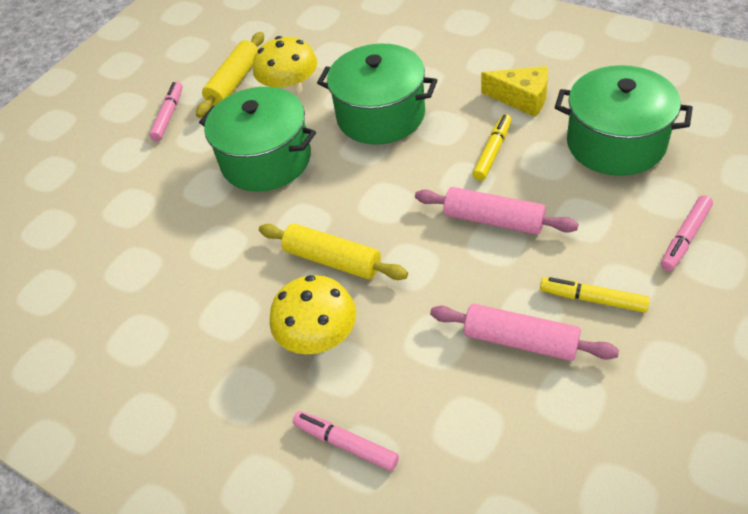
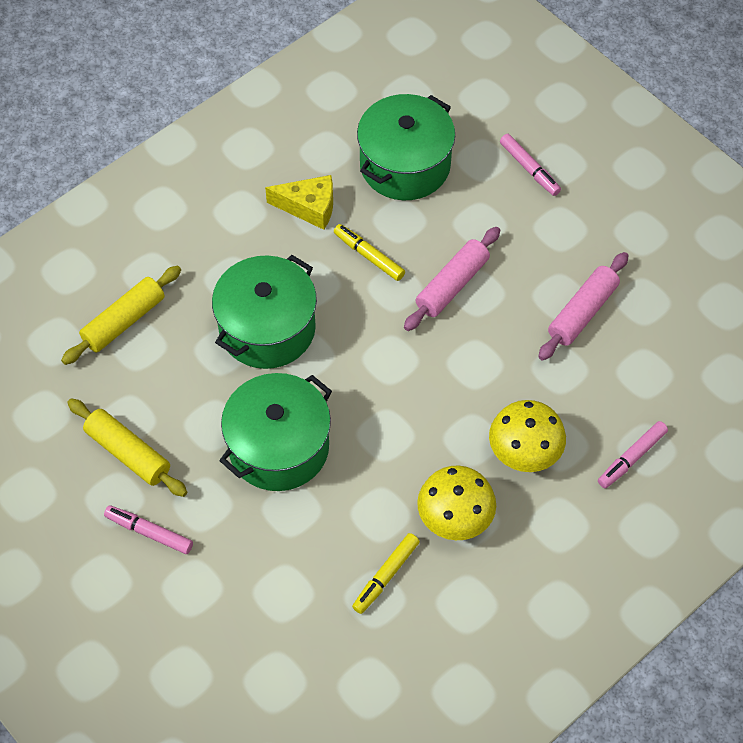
camera: 80 degrees left, 10 degrees up
(290, 89) = (176, 399): yellow mushroom -> yellow mushroom (455, 518)
(332, 260) = (443, 421): yellow rolling pin -> yellow rolling pin (124, 321)
(522, 98) = (309, 207): yellow cheese -> yellow cheese turned 60 degrees clockwise
(593, 299) = (563, 251): yellow marker -> yellow marker (386, 576)

